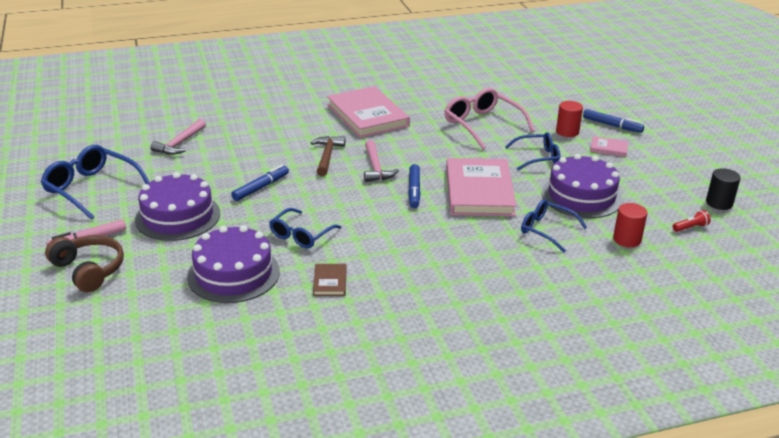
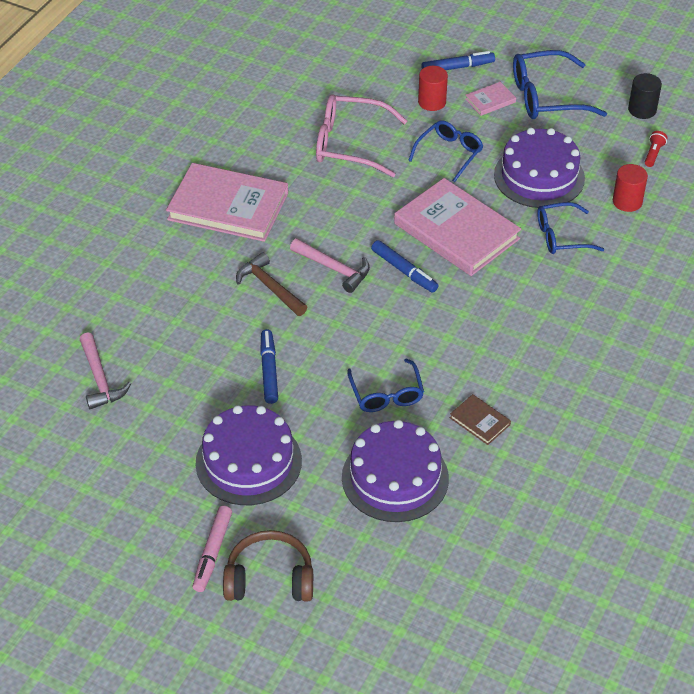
camera: 45 degrees left, 15 degrees up
(91, 188) = (109, 499): blue glasses -> blue glasses (546, 97)

